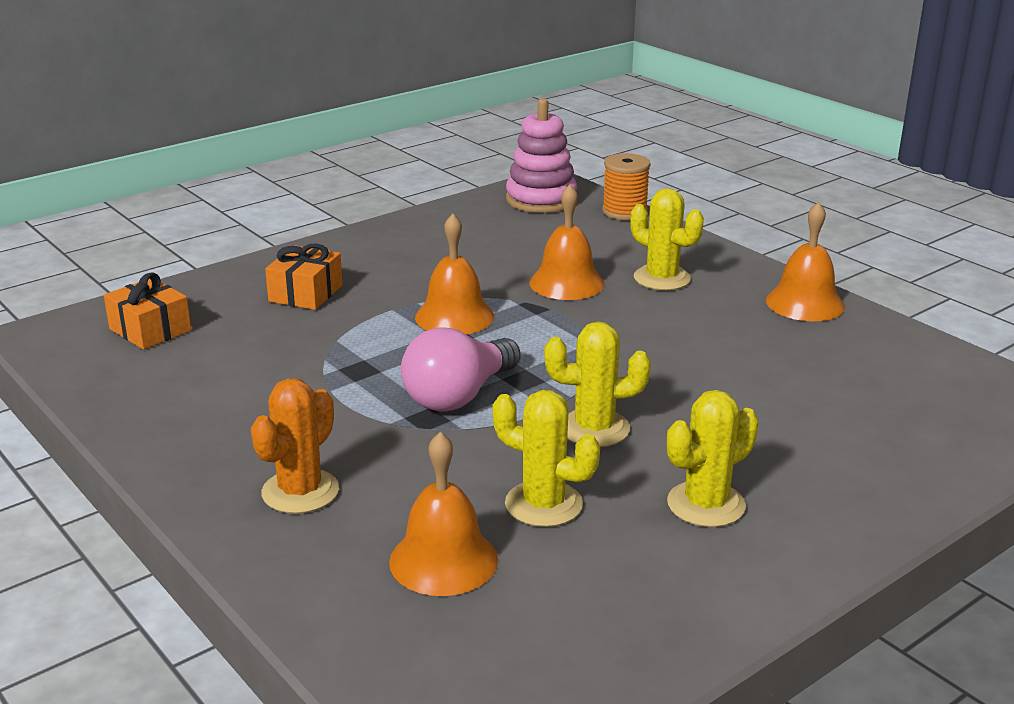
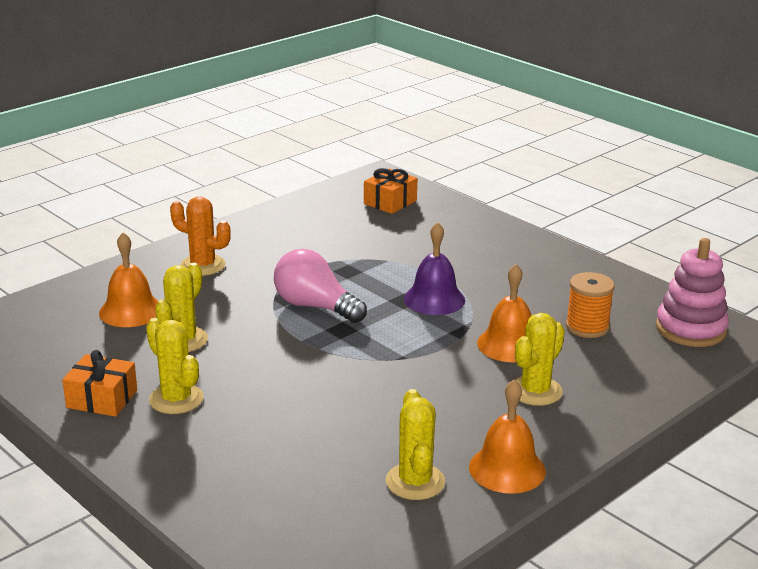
camera: 85 degrees right, 0 degrees up
(306, 293) = (456, 243): orange gift -> orange gift (102, 399)
(454, 316) = (434, 299): orange bell -> purple bell
(594, 428) = (273, 357): yellow cactus -> yellow cactus (415, 482)
(624, 212) = (686, 374): orange spool -> orange spool (587, 327)

